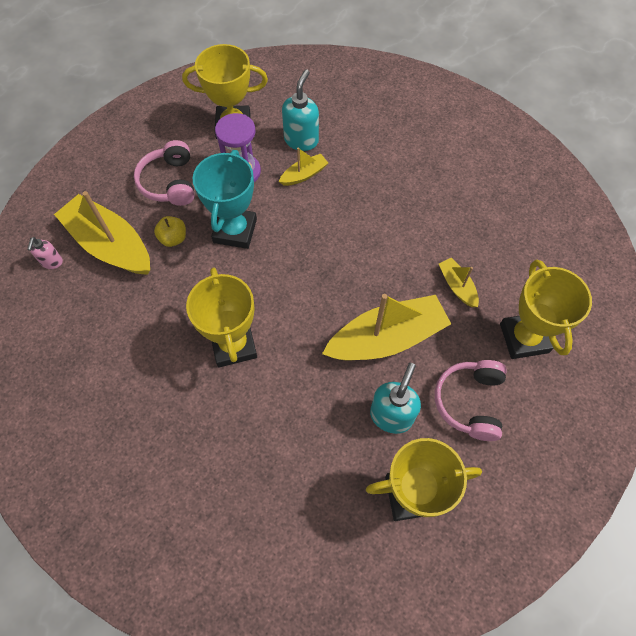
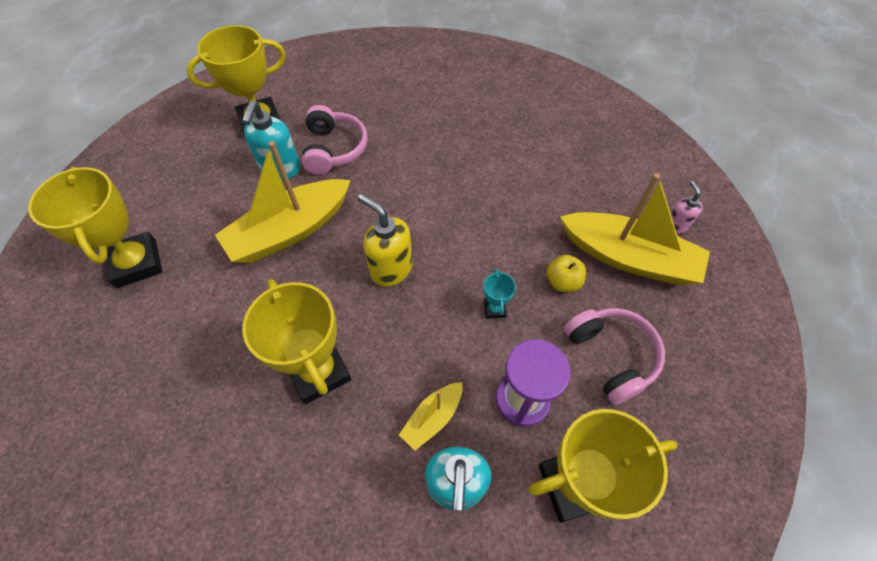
camera: 165 degrees right, 5 degrees down
(234, 345) = (445, 192): yellow trophy -> yellow trophy (319, 371)
(235, 231) = (494, 309): turquoise trophy -> turquoise trophy, size x0.44
(305, 281) = (391, 269): none -> yellow soap dispenser
(457, 286) = (209, 304): yellow boat -> none
(469, 402) = (204, 194): pink headphones -> pink headphones (334, 149)

